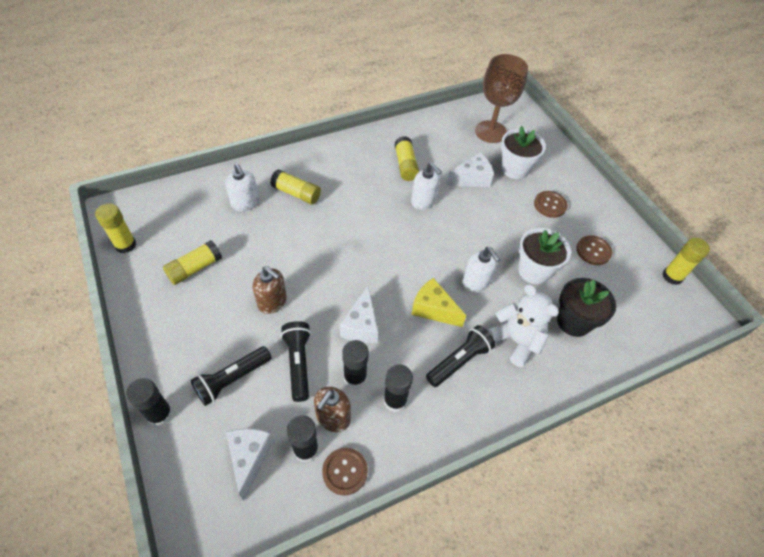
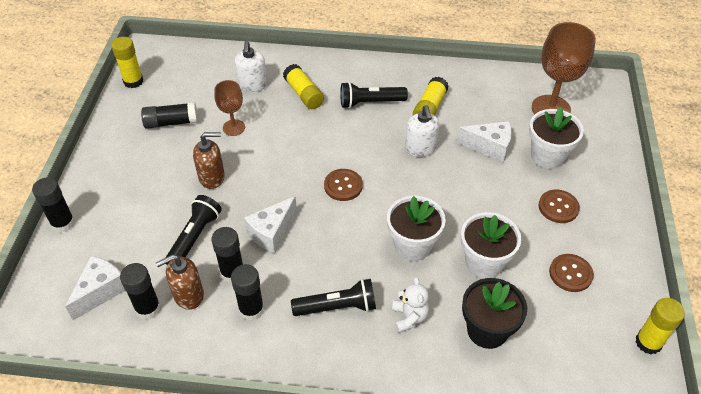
camera: 35 degrees right, 5 degrees down
(195, 268) = (171, 122): yellow glue stick -> black glue stick
(232, 379) = (134, 224): black flashlight -> black flashlight (370, 103)
(257, 248) = (233, 127): none -> brown goblet
(272, 302) = (212, 177): brown soap dispenser -> brown soap dispenser turned 75 degrees counterclockwise
(345, 471) = (164, 343): brown button -> brown button (343, 186)
(433, 309) = (349, 250): yellow cheese -> none
(476, 282) = (413, 245): white soap dispenser -> white flower pot
(516, 340) = (409, 317): white teddy bear -> white teddy bear, size x0.63

